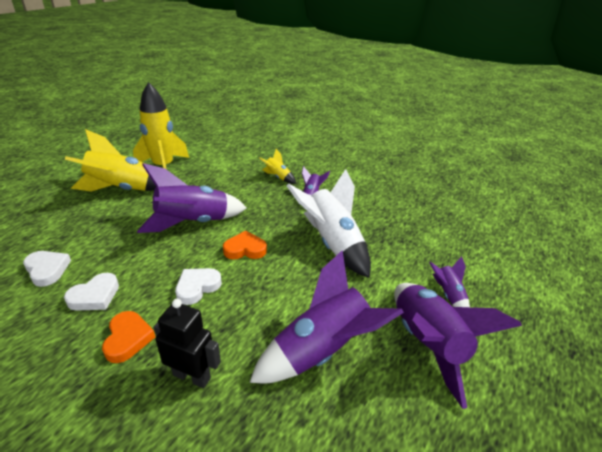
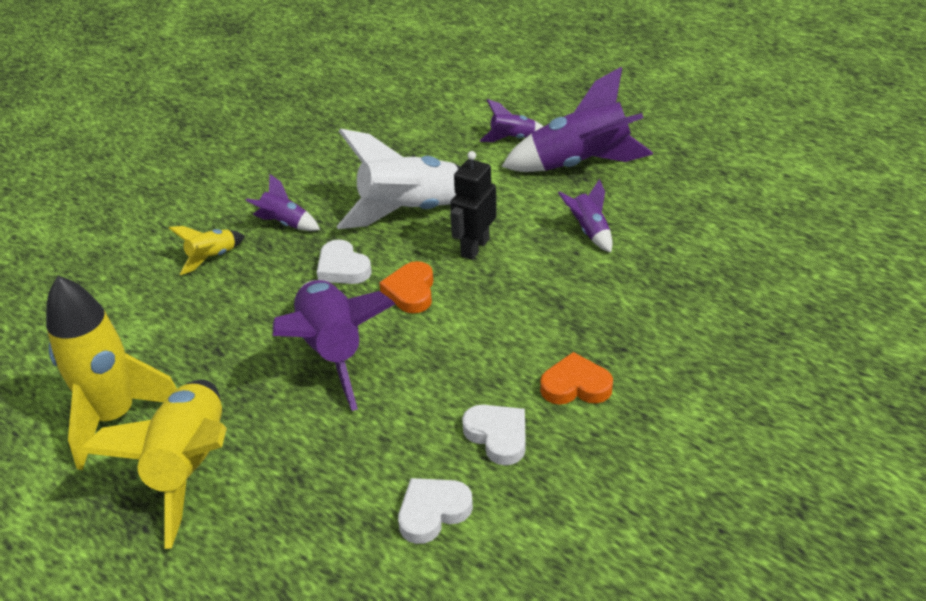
camera: 80 degrees left, 5 degrees up
(192, 376) = (626, 324): black robot -> black robot (474, 247)
(197, 287) = (486, 333): white heart -> white heart (343, 268)
(322, 350) = (589, 231): purple rocket -> purple rocket, size x0.48

